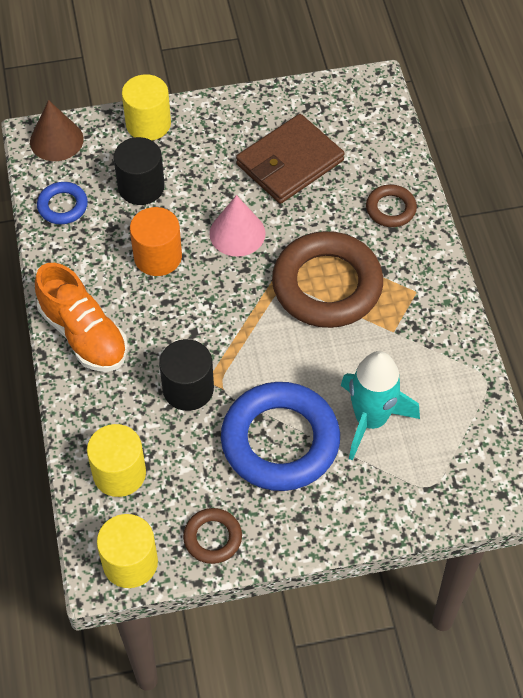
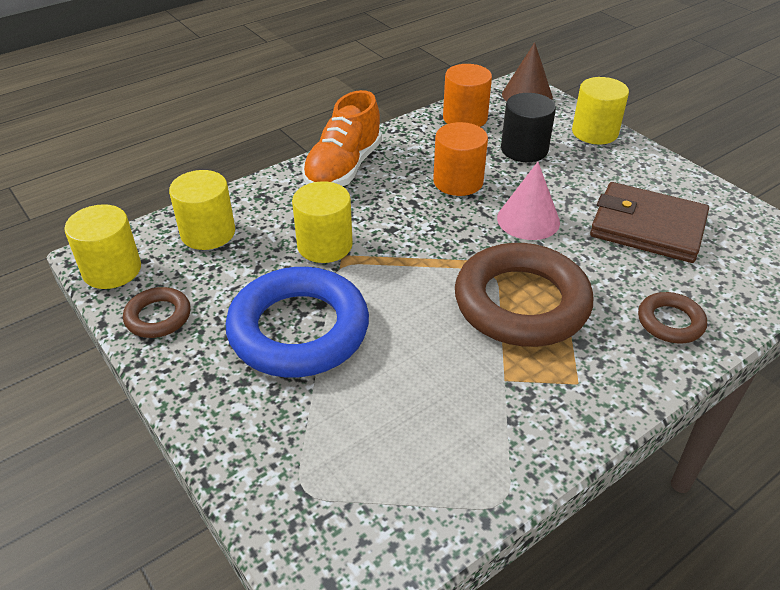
camera: 65 degrees right, 15 degrees down
(63, 206) = (465, 118): blue ring -> orange cylinder
(188, 389) = (324, 245): black cylinder -> yellow cylinder
(370, 420) = (369, 398): turquoise rocket -> none

